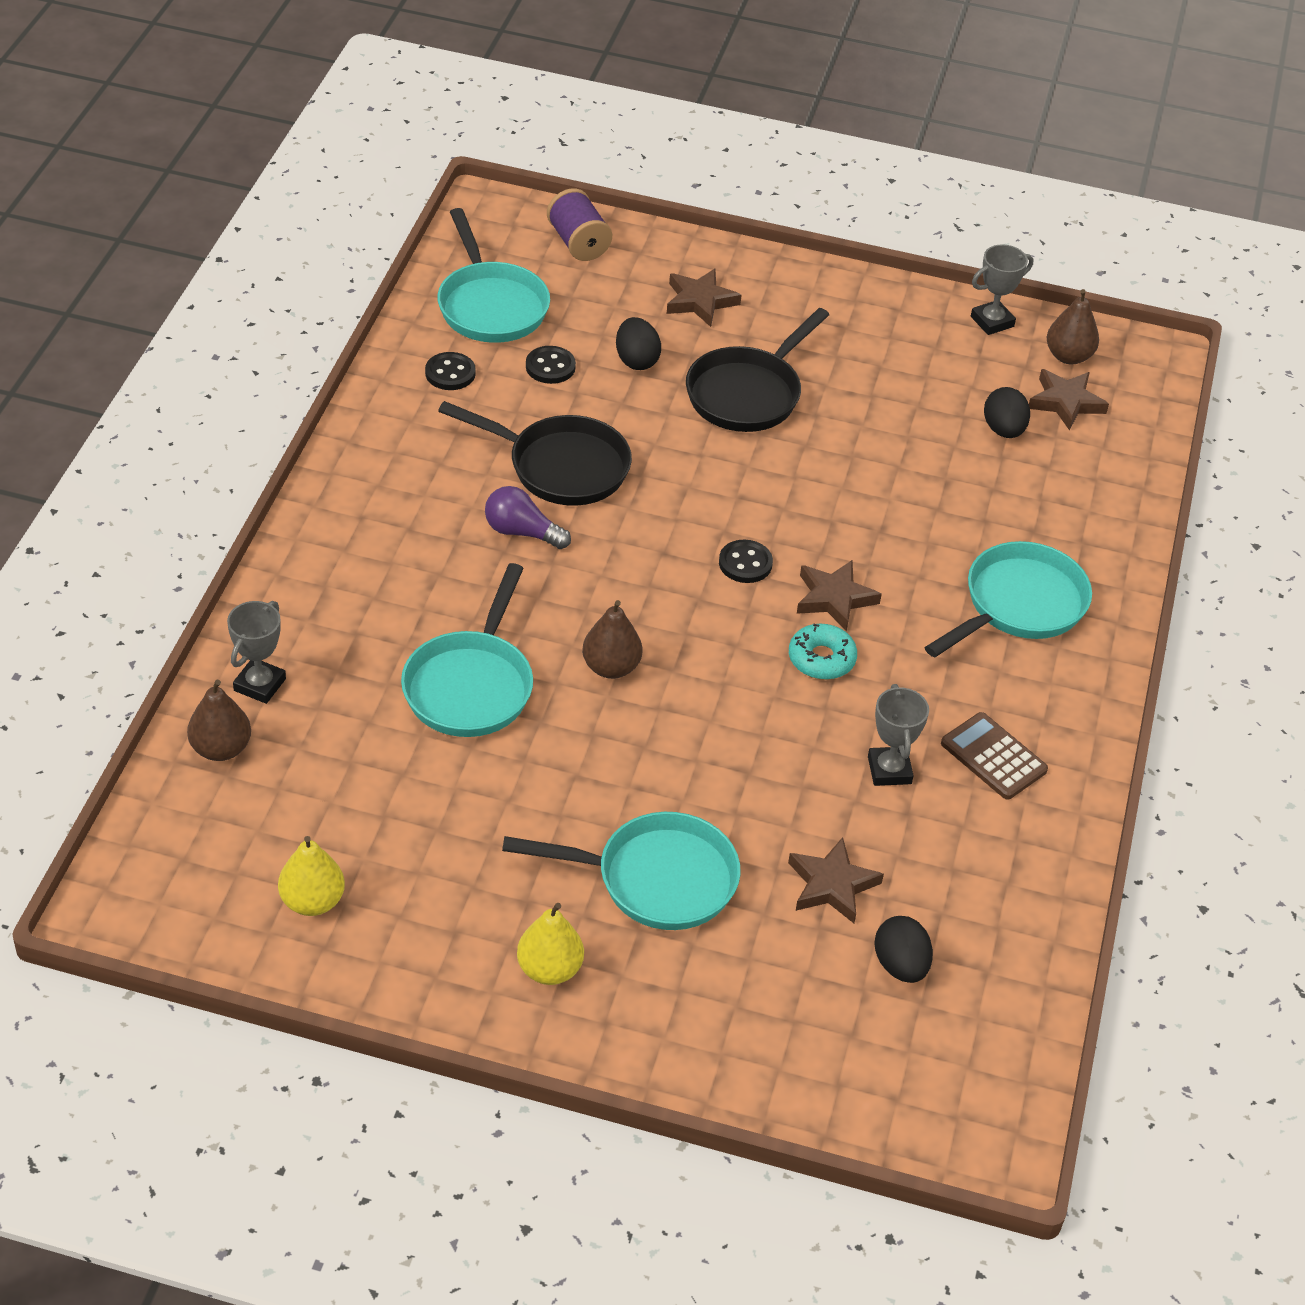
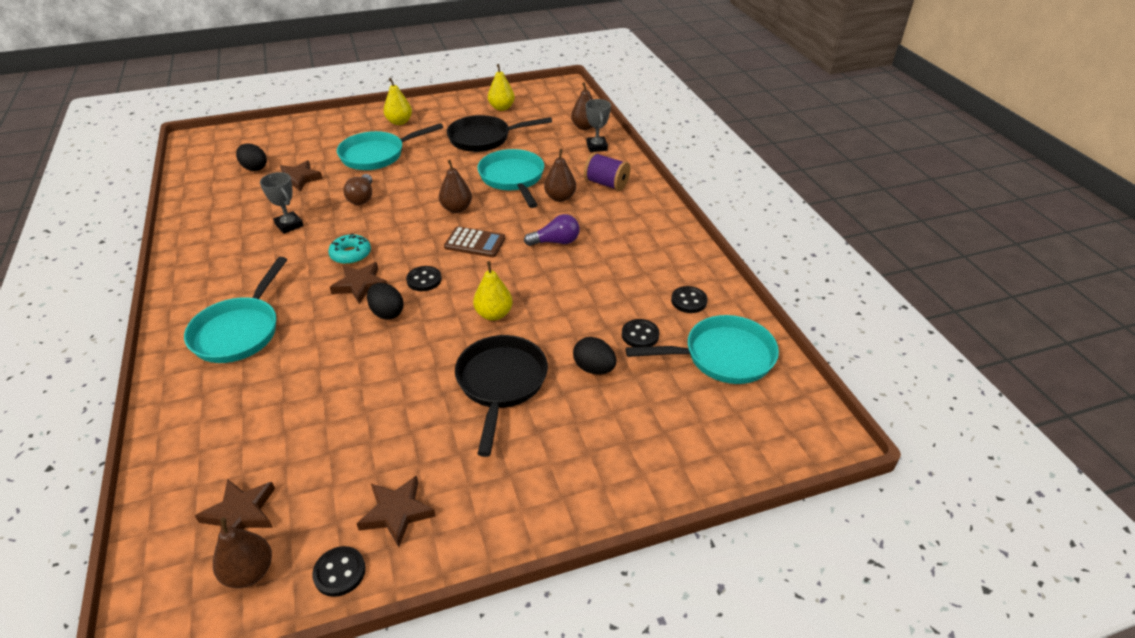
camera: 150 degrees right, 5 degrees down
(437, 606) = (560, 198): none -> brown pear
(490, 306) = (722, 356): turquoise pan -> turquoise pan turned 135 degrees clockwise
(561, 467) = (570, 281): black pan -> black pan (484, 138)
(578, 243) = (731, 444): purple spool -> purple spool (606, 184)
(693, 472) = (494, 314): none -> yellow pear
(700, 301) = (596, 443): brown star -> brown star (397, 512)
(744, 773) = (362, 197): none -> brown light bulb
(992, 321) = (339, 572): grey trophy -> black button
(993, 757) = (233, 251): brown calculator -> brown calculator (475, 243)
(1003, 430) = (290, 456): black egg -> black egg (387, 313)

